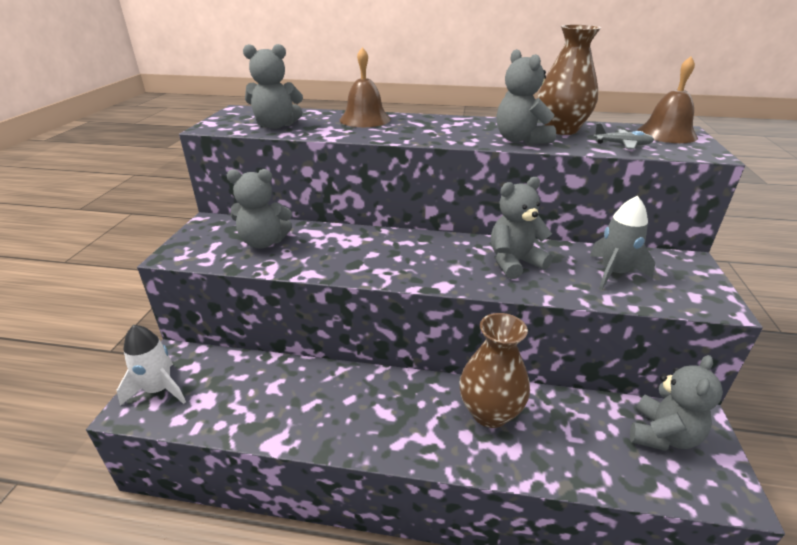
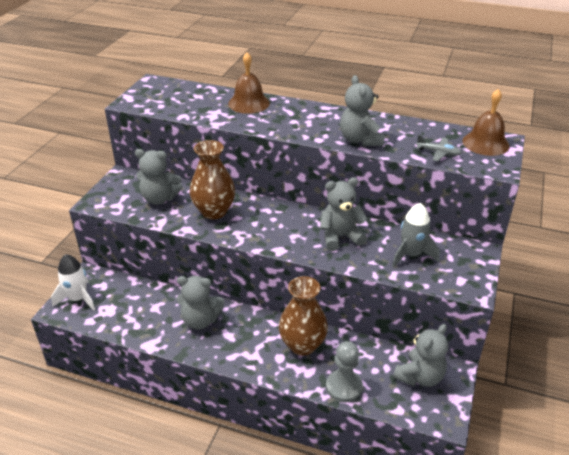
camera: 10 degrees right, 5 degrees up
(276, 126) = (177, 105): grey teddy bear -> grey teddy bear (200, 320)
(561, 130) = (401, 130): brown vase -> brown vase (214, 211)
(571, 467) = (344, 387): none -> grey pawn

